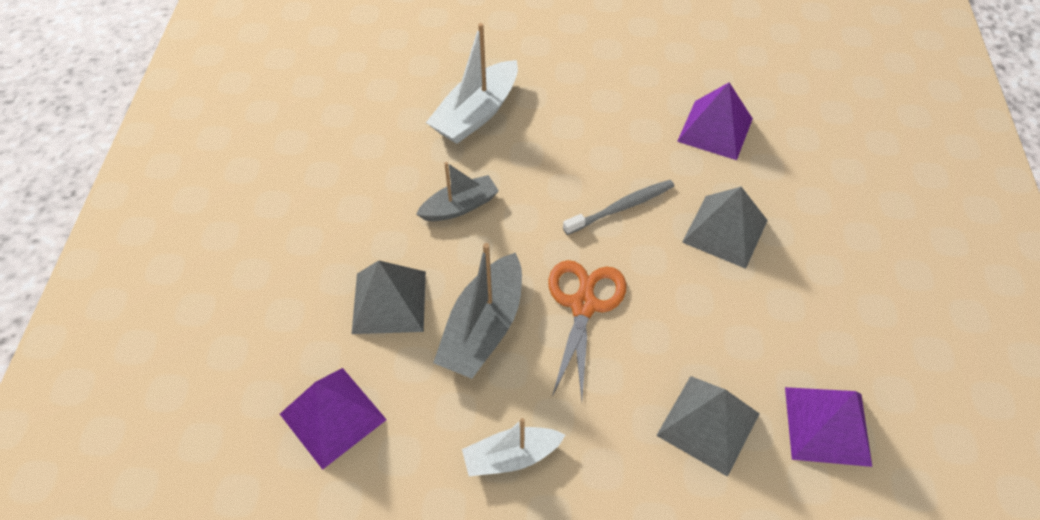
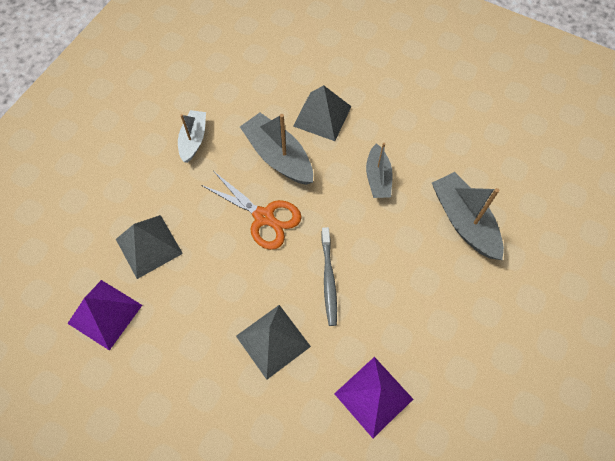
camera: 115 degrees right, 10 degrees up
(332, 416) = (264, 71): purple pyramid -> none
(476, 113) = (464, 221): white boat -> grey boat

